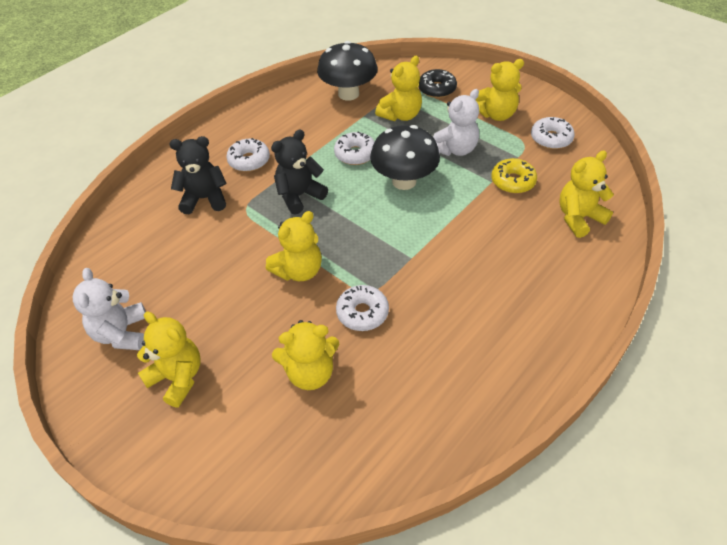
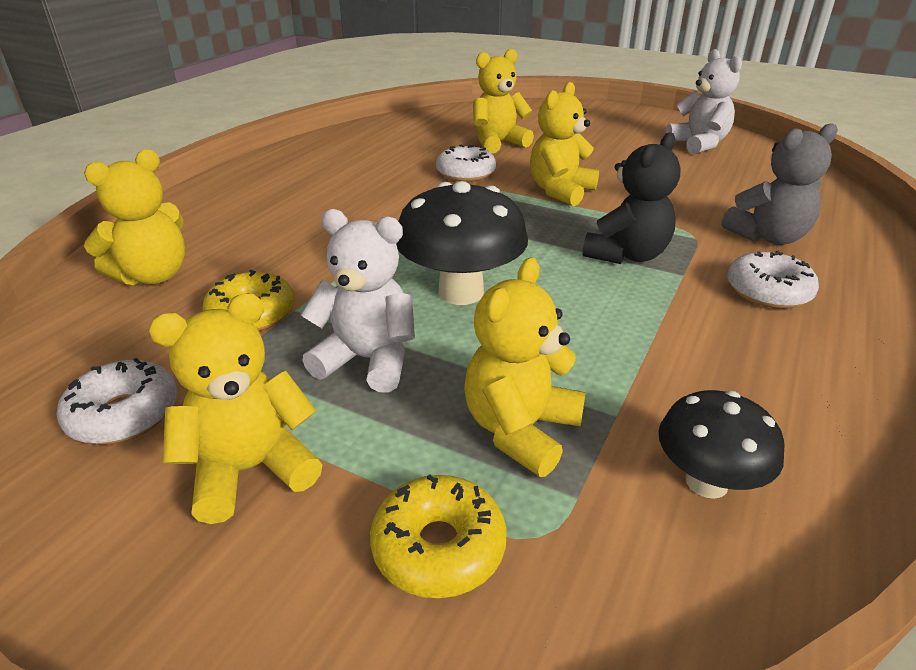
camera: 165 degrees right, 15 degrees down
(177, 378) = (614, 133): yellow teddy bear -> none
(204, 199) = (768, 237): black teddy bear -> grey teddy bear
(348, 94) = (706, 482): black mushroom -> black mushroom, size x0.62
(355, 154) = (577, 325): white donut -> none
(437, 89) = (438, 547): black donut -> yellow donut
(455, 149) = (367, 360): white teddy bear -> white teddy bear turned 75 degrees clockwise

